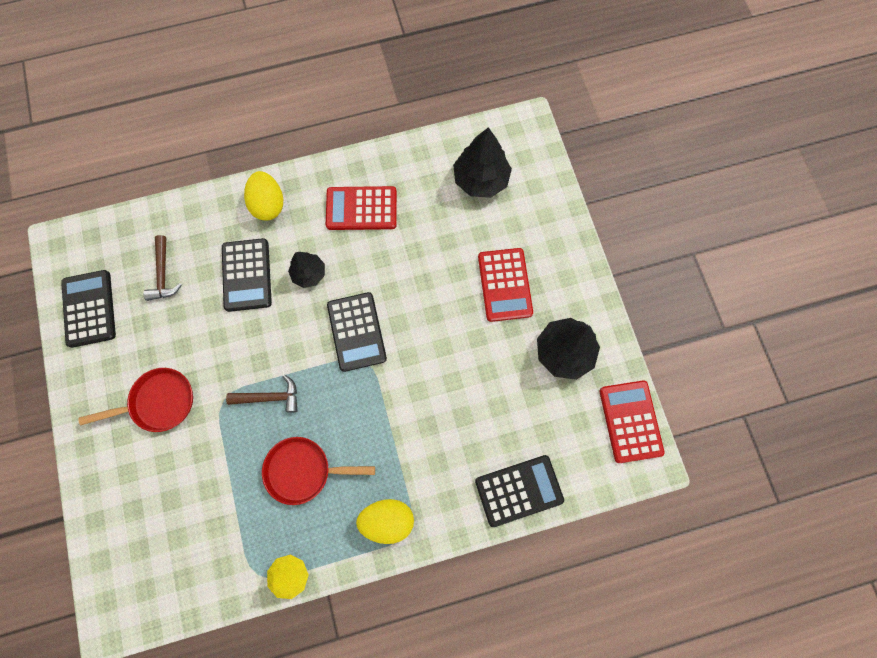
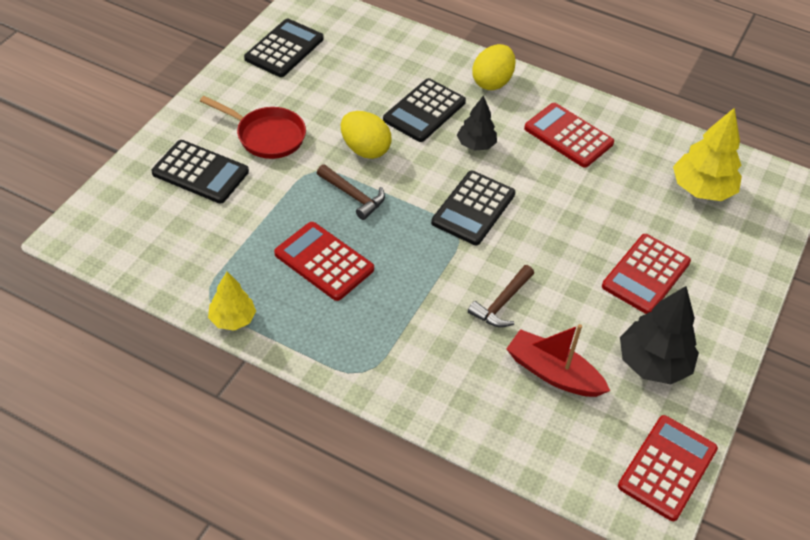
camera: 40 degrees right, 25 degrees down
(163, 274) = (361, 67): brown hammer -> brown hammer (502, 303)
(303, 470) = (324, 261): red pan -> red calculator
(387, 520) = (354, 350): yellow egg -> yellow egg (365, 149)
(481, 179) = (702, 189): black tree -> yellow tree
(516, 417) = (553, 373): none -> red boat
(519, 490) = (495, 428): black calculator -> black calculator (200, 172)

